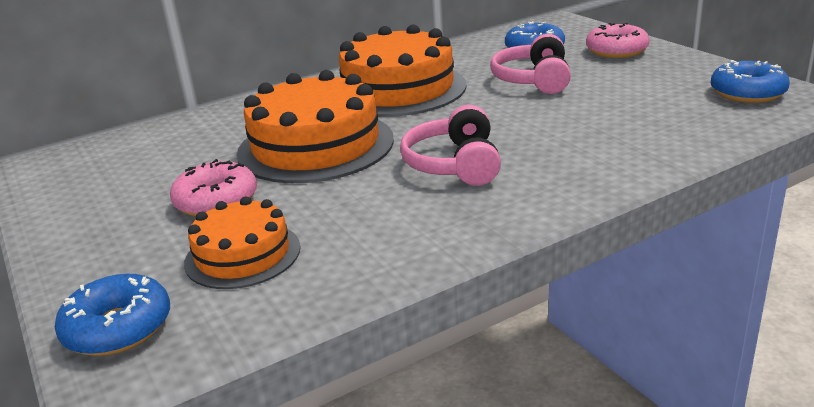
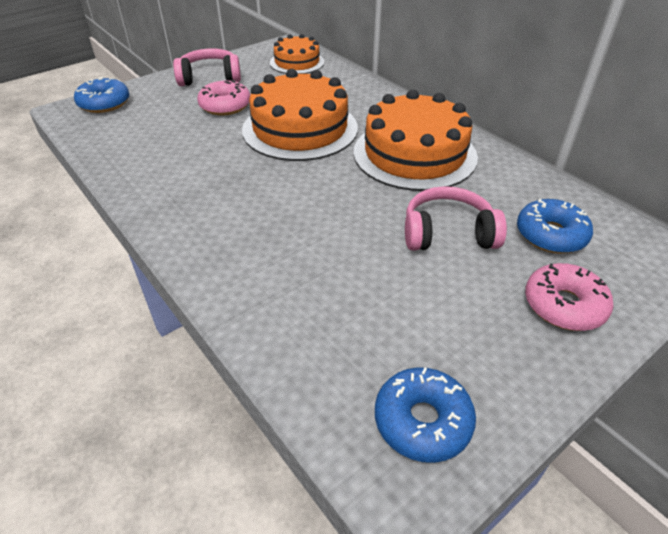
camera: 80 degrees right, 15 degrees up
(243, 255) = (158, 124): orange cake -> orange cake (297, 62)
(454, 164) = (257, 191): pink headphones -> pink headphones (210, 78)

